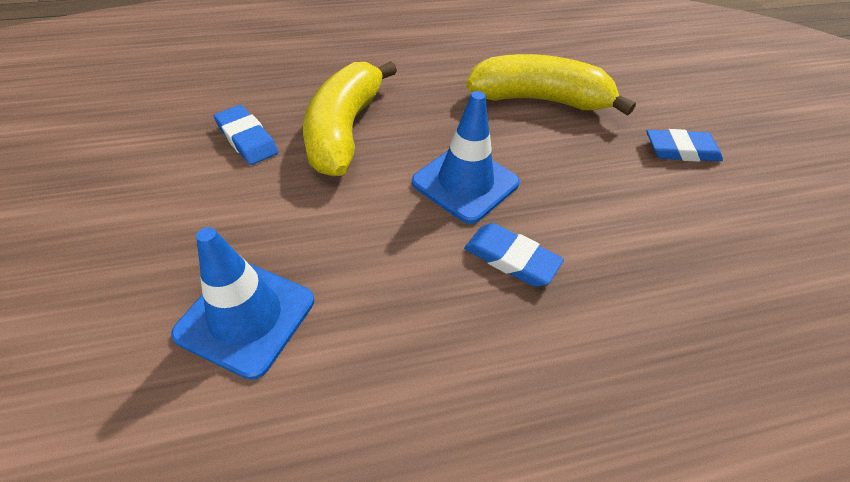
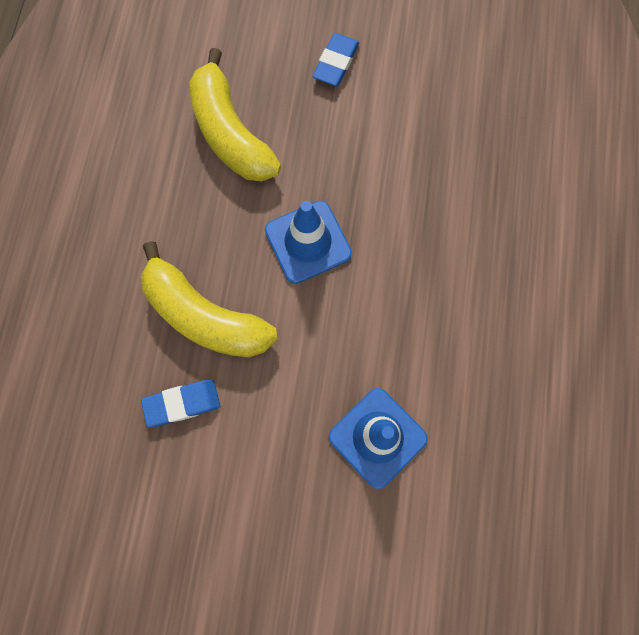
camera: 65 degrees left, 25 degrees up
(511, 258) = (392, 244): blue eraser -> none
(540, 100) = (230, 133): yellow banana -> yellow banana turned 60 degrees counterclockwise

